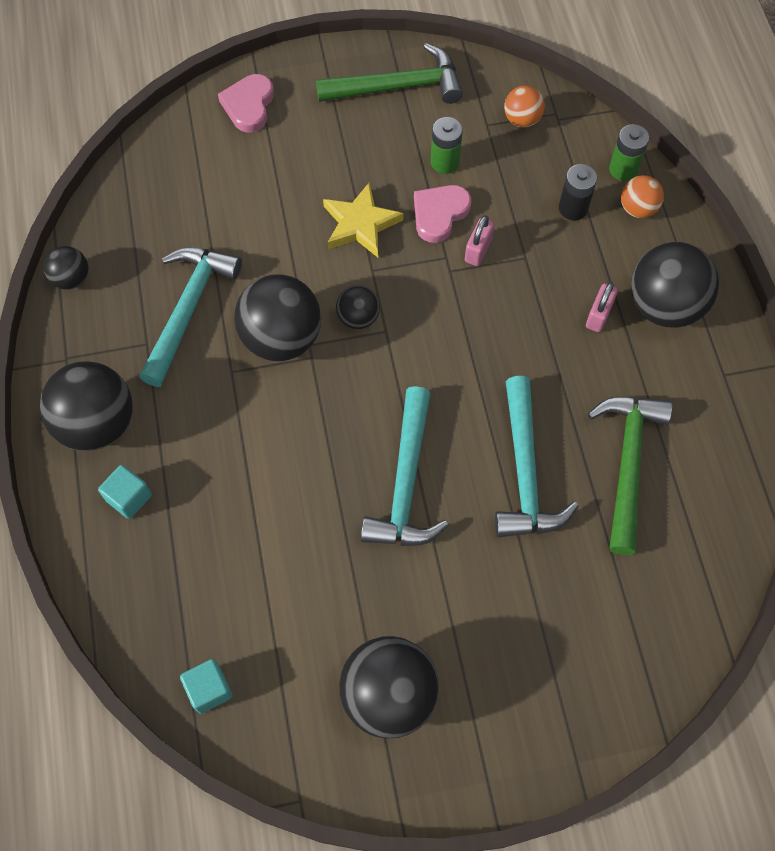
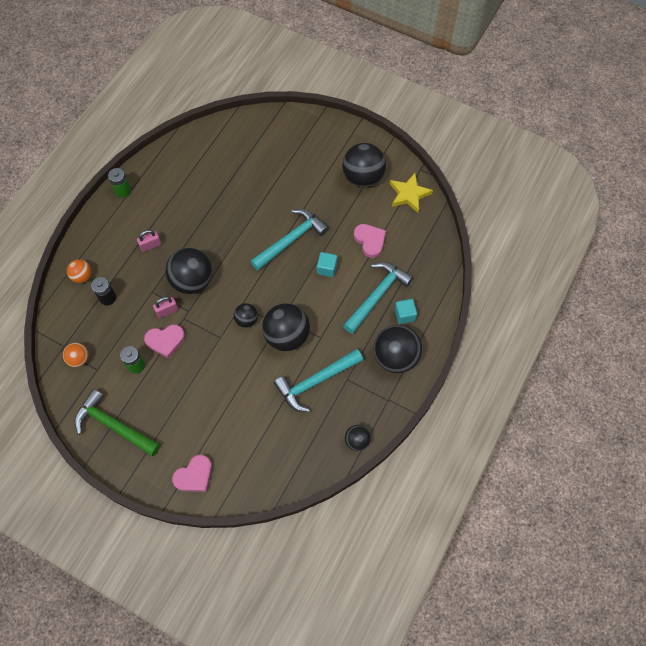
camera: 140 degrees left, 0 degrees up
(209, 689) = (425, 223): turquoise cube -> turquoise cube (327, 268)
(279, 580) = (370, 241): none -> pink heart
(360, 224) = (204, 364): yellow star -> yellow star (409, 194)
(525, 472) = (243, 211): turquoise hammer -> turquoise hammer (377, 296)
(623, 169) = (66, 298): green battery -> green battery (123, 191)
(627, 464) = (203, 185): green hammer -> none
(664, 306) = (121, 229): black ball -> black ball (192, 281)

